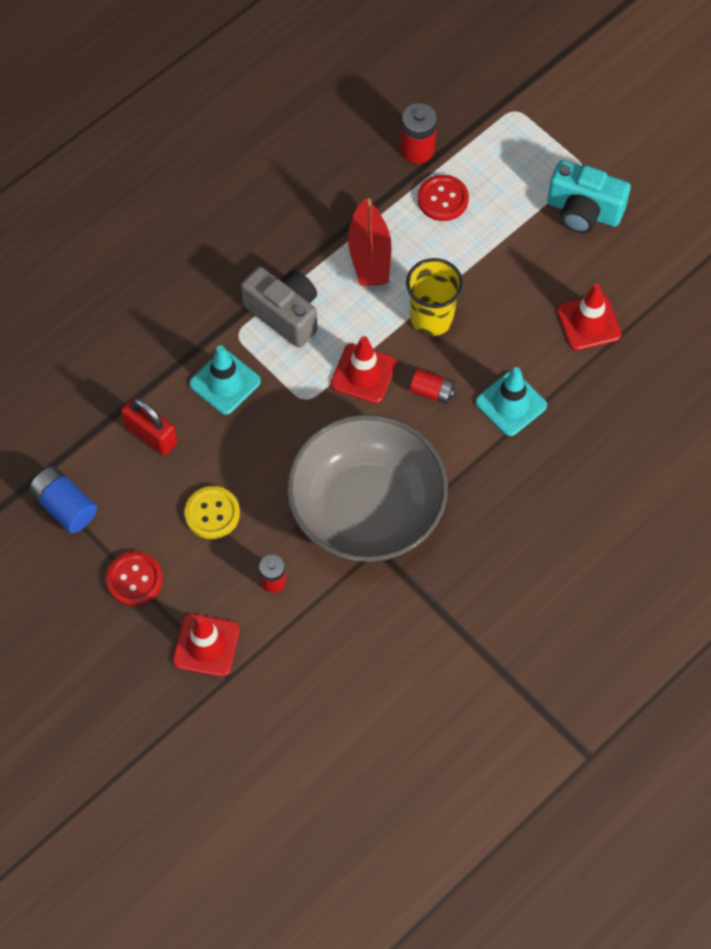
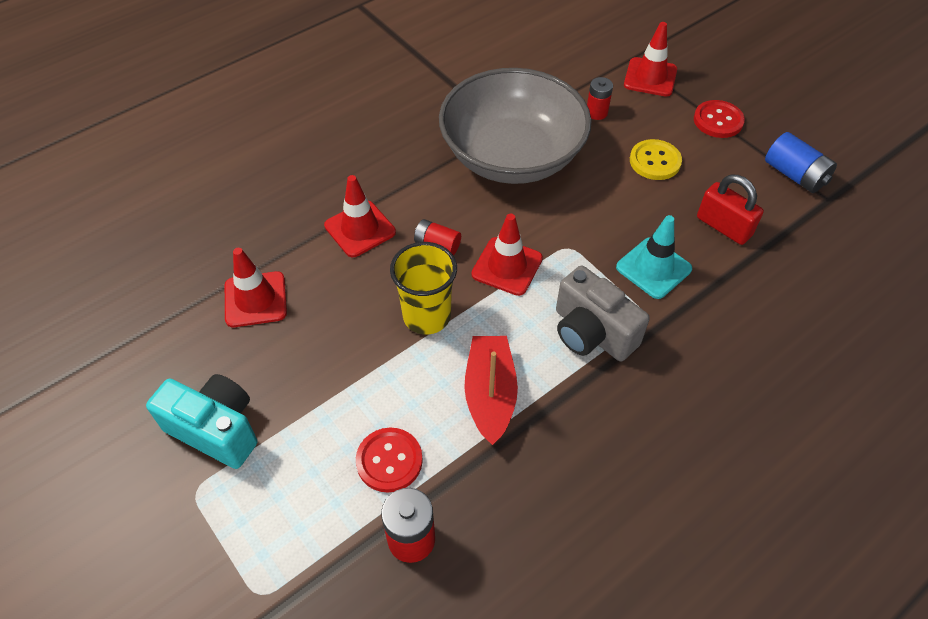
camera: 175 degrees left, 10 degrees down
(511, 404) = (360, 229): turquoise traffic cone -> red traffic cone

